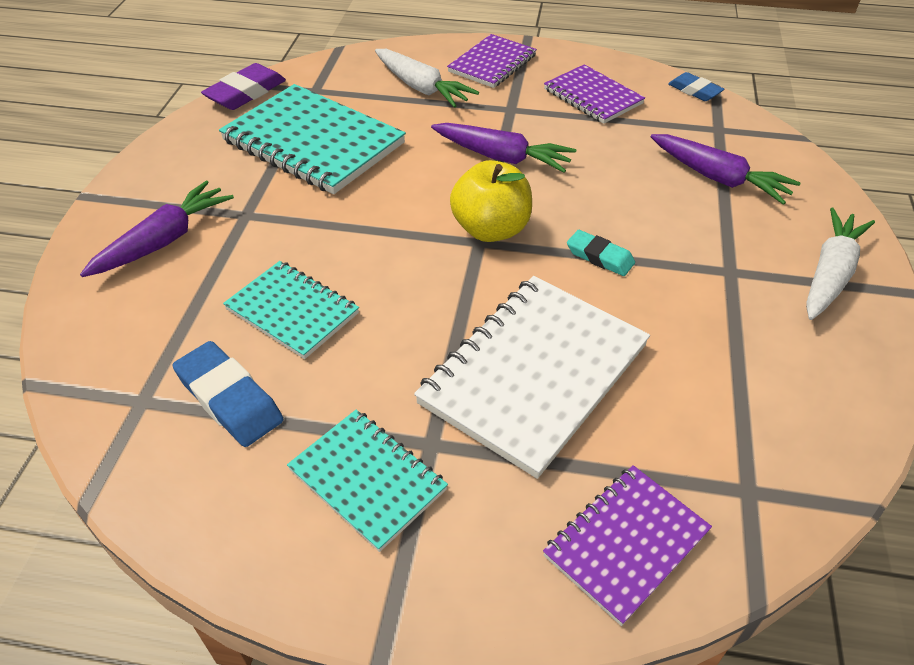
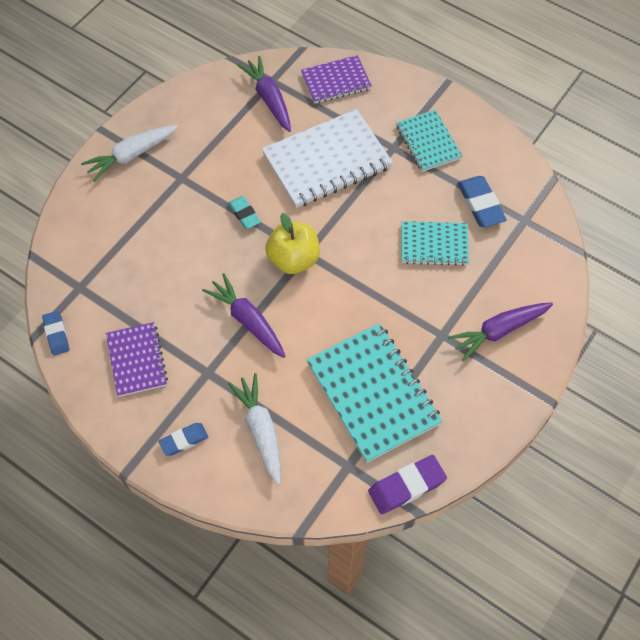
camera: 155 degrees left, 15 degrees up
(292, 311) = (434, 245): turquoise notebook -> turquoise notebook turned 60 degrees counterclockwise
(492, 64) = (184, 440): purple notebook -> blue eraser
(718, 178) = (124, 243): purple carrot -> purple carrot (269, 99)

